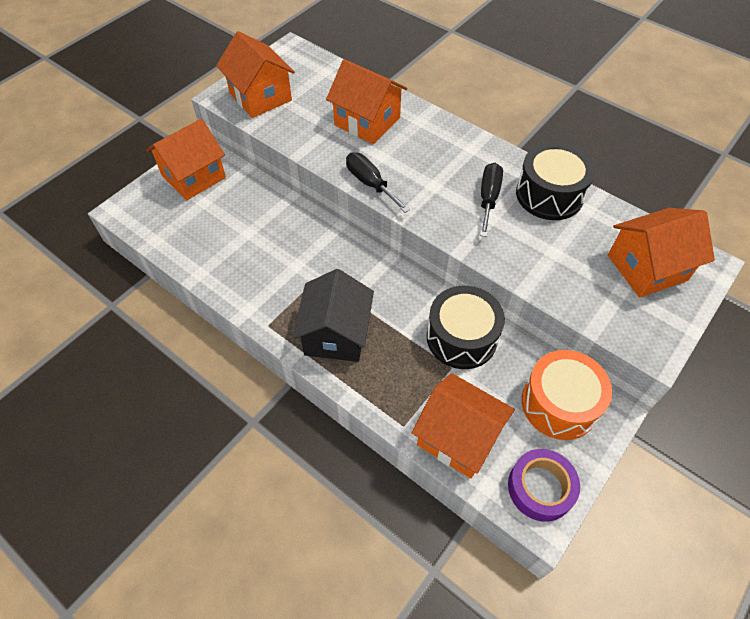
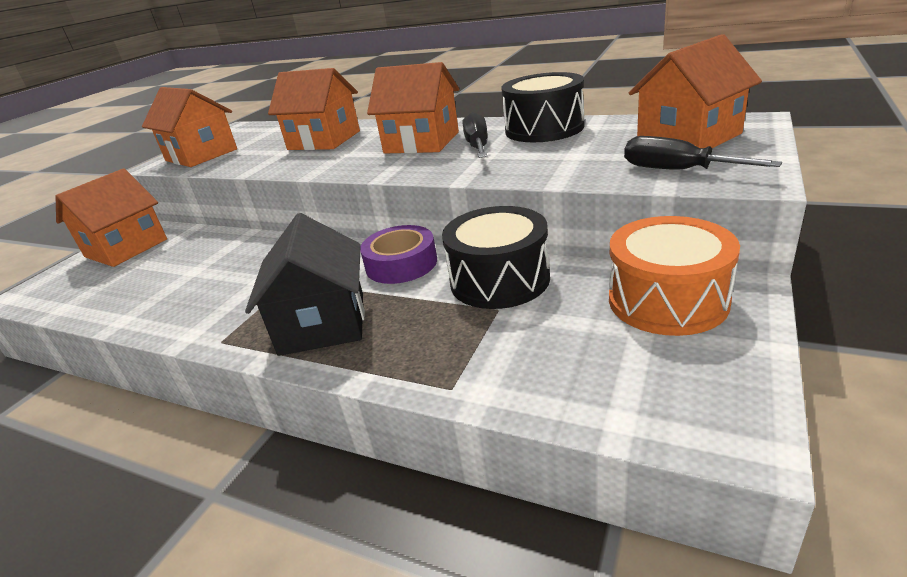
camera: 10 degrees left, 25 degrees down
(370, 183) = (335, 169): black screwdriver -> black screwdriver (677, 170)
(458, 437) = (542, 376): orange house -> orange house (421, 142)
(540, 488) = (707, 396): purple tape -> purple tape (401, 264)

